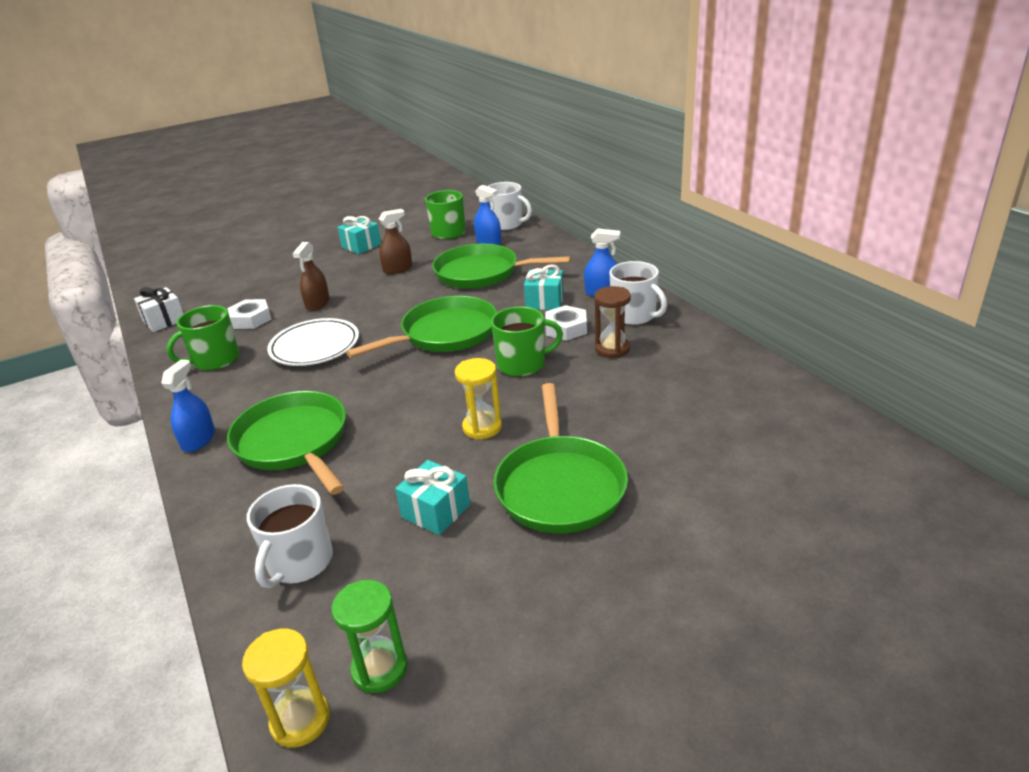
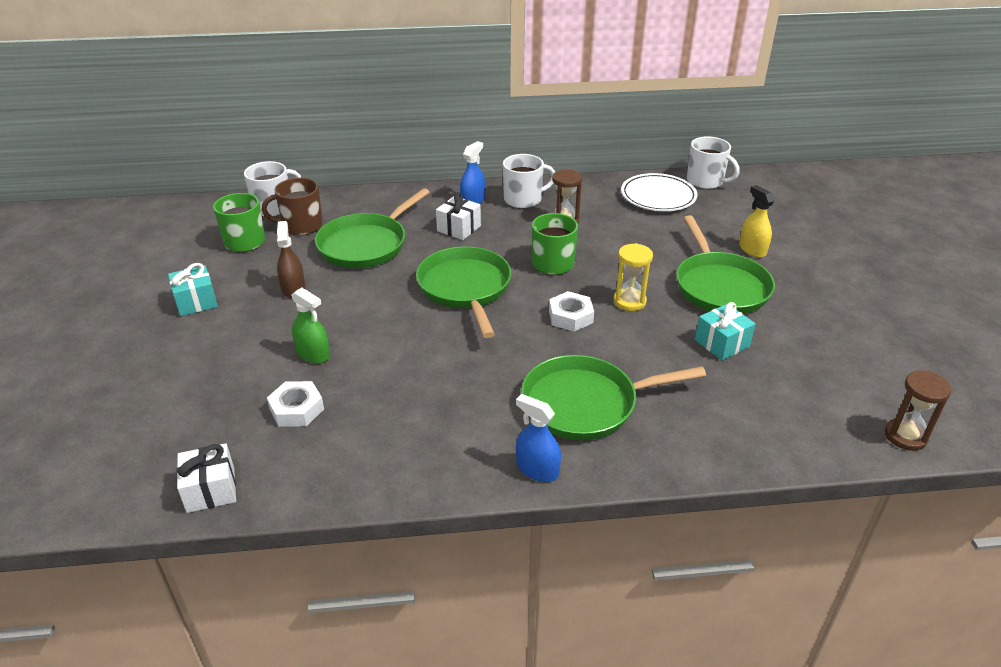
camera: 70 degrees left, 5 degrees up
(215, 360) = (373, 447): green mug -> none
(299, 563) = (753, 419): white mug -> white mug (706, 181)
(300, 720) = (905, 436): yellow hourglass -> brown hourglass
(315, 346) = (414, 369): white plate -> white plate (658, 196)
(317, 303) = (313, 354): brown spray bottle -> green spray bottle
(379, 669) = (868, 395): green hourglass -> none
(488, 242) = (301, 226): blue spray bottle -> brown mug
(544, 301) = (459, 228): turquoise gift -> white gift
(560, 486) = (720, 286): green pan -> green pan turned 60 degrees clockwise
(566, 328) = (515, 231): white nut -> white nut (570, 316)
(677, 497) = (752, 249): none -> yellow spray bottle

